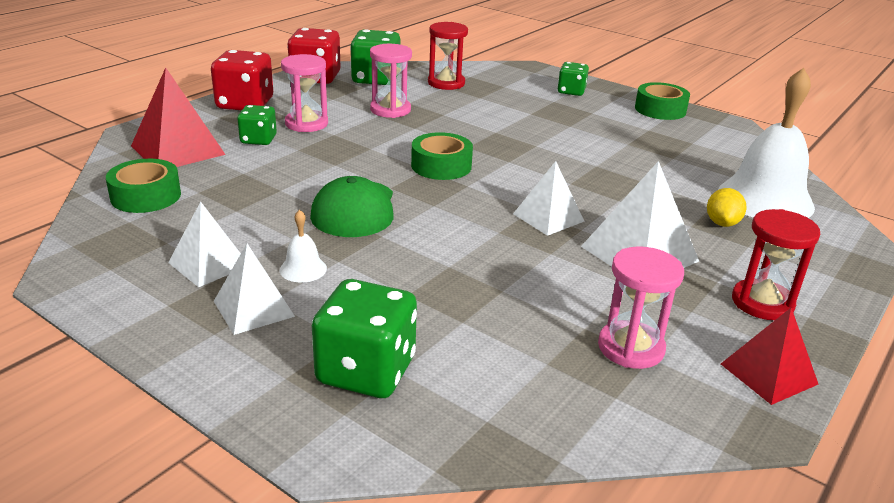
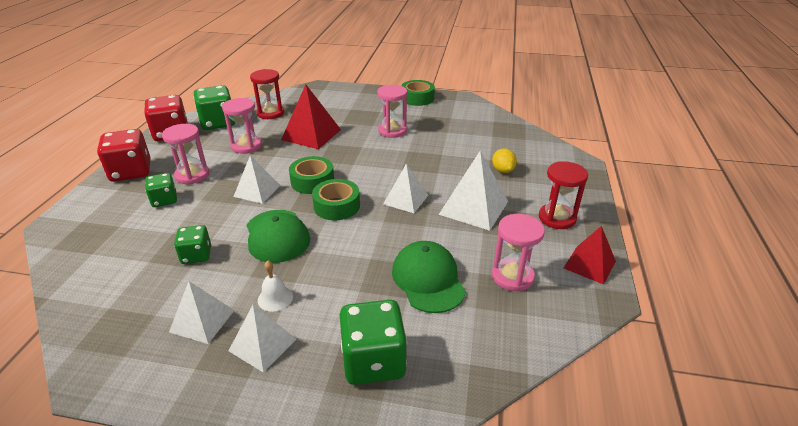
camera: 25 degrees left, 5 degrees up
(146, 196) = (107, 280): green tape -> green tape (337, 206)
(177, 150) = (104, 229): red pyramid -> red pyramid (311, 134)
(367, 158) = (257, 191): none -> white pyramid
(506, 312) = (428, 279): none -> green cap
(571, 91) = (356, 98): green dice -> green dice (196, 255)
(592, 138) = (392, 131): none -> pink hourglass
(765, 199) = (513, 146): white bell -> none

